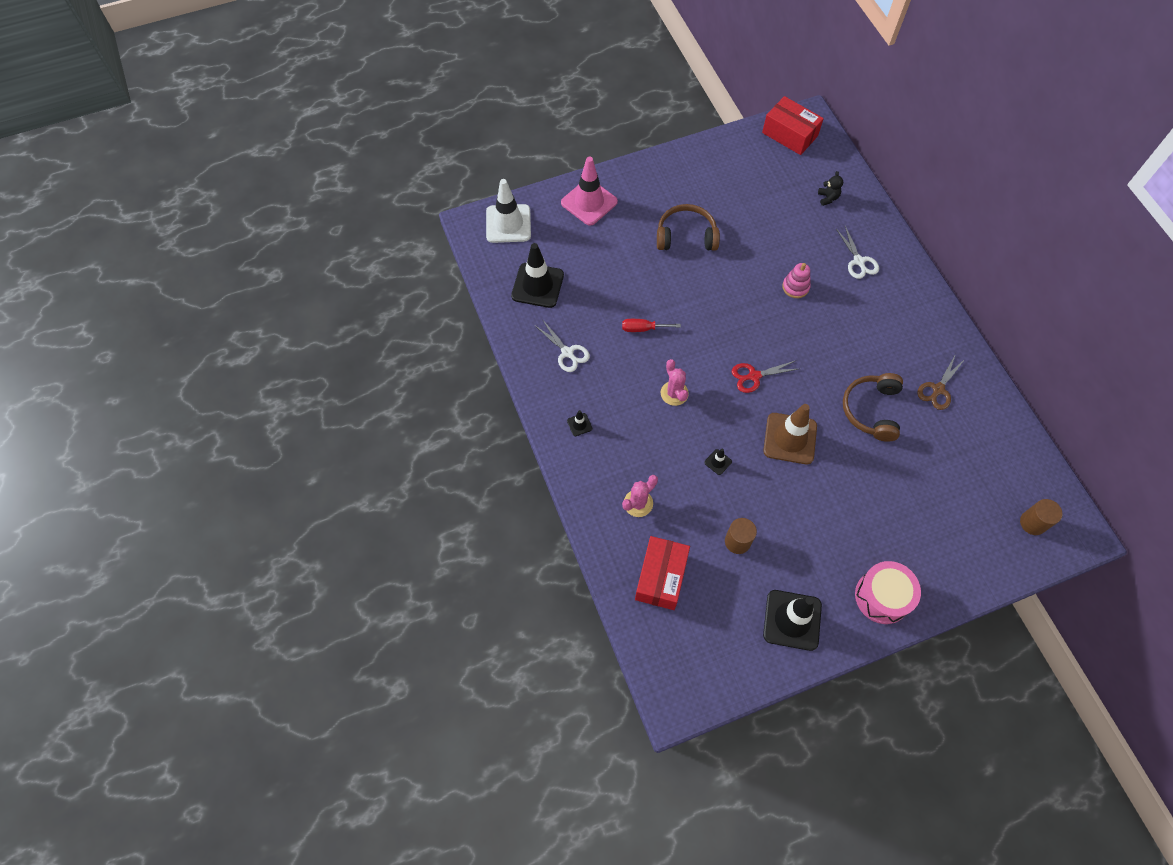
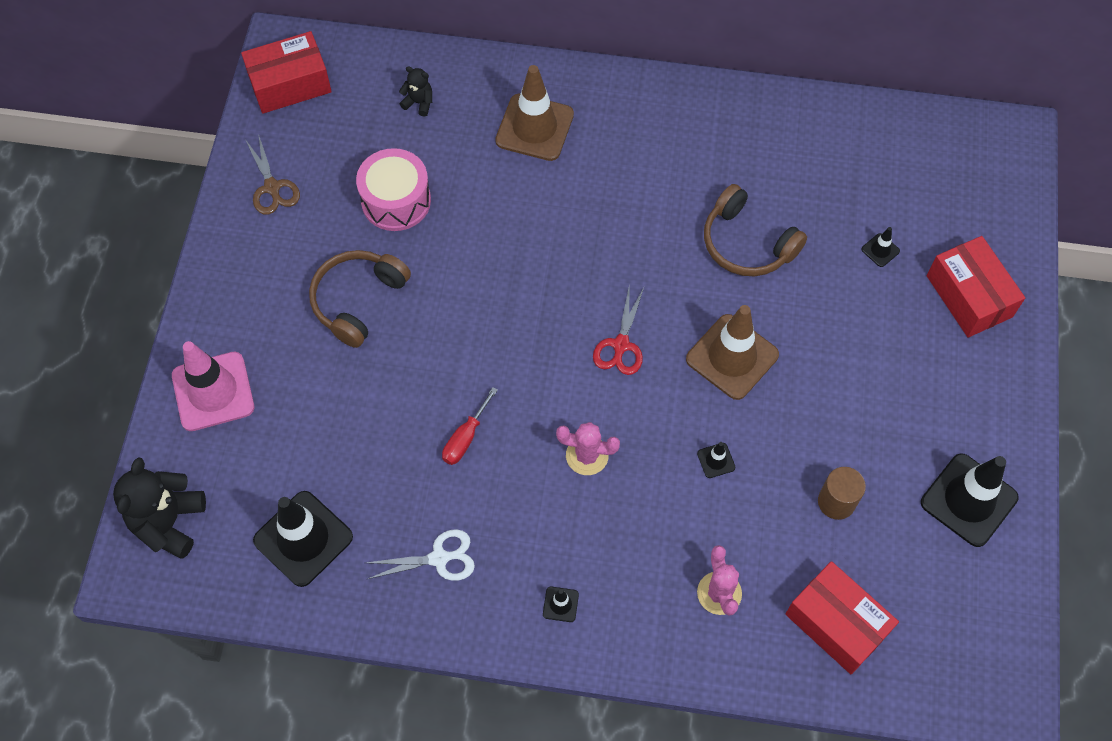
camera: 60 degrees left, 0 degrees up
(508, 224) = (169, 522): white traffic cone -> black teddy bear
(795, 287) = (524, 219): pink stacking toy -> none
(858, 261) = (534, 127): white scissors -> brown traffic cone
(882, 597) = (988, 383): pink drum -> pink drum (396, 201)
(927, 488) = (880, 250): none -> black traffic cone
(935, 557) = (969, 296): none -> red box
(938, 389) = (761, 157): brown scissors -> brown scissors (272, 187)
(1032, 523) = (978, 173): brown cylinder -> none

